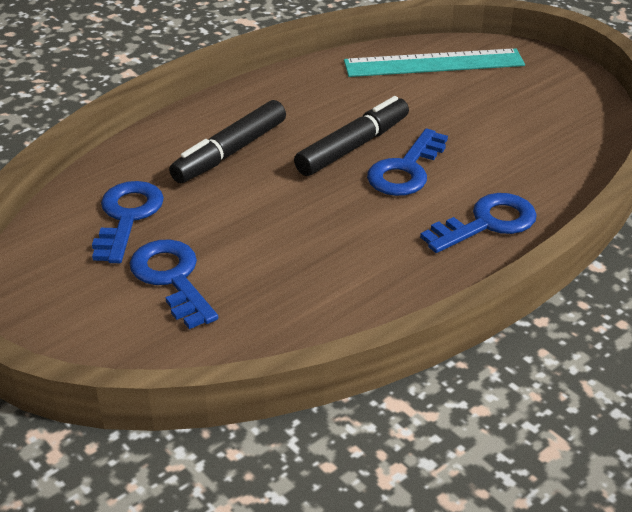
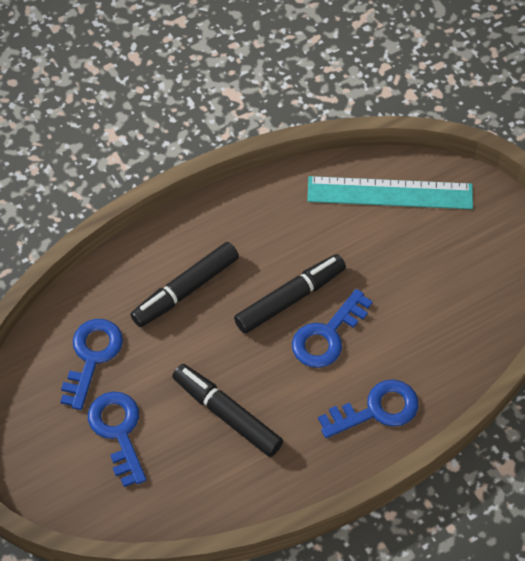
camera: 10 degrees right, 20 degrees up
(307, 247) = (227, 414): none -> black marker

